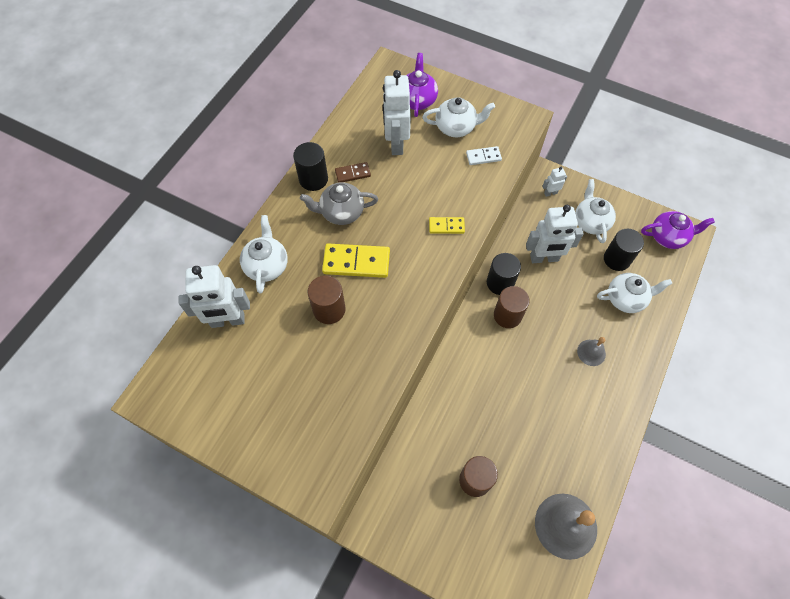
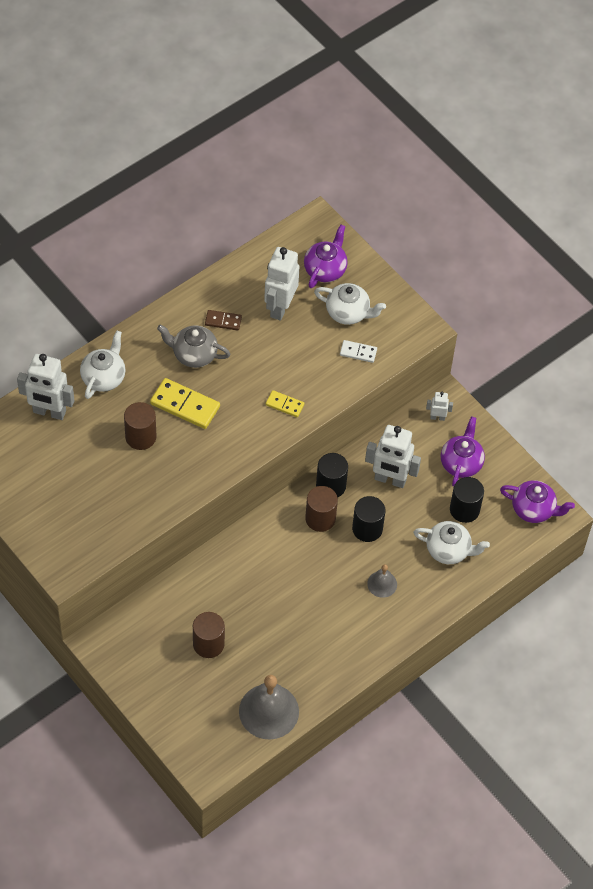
camera: 20 degrees right, 5 degrees down
(313, 179) = (183, 312): black cylinder -> black cylinder (367, 529)
(590, 222) = (461, 463): white teapot -> purple teapot

